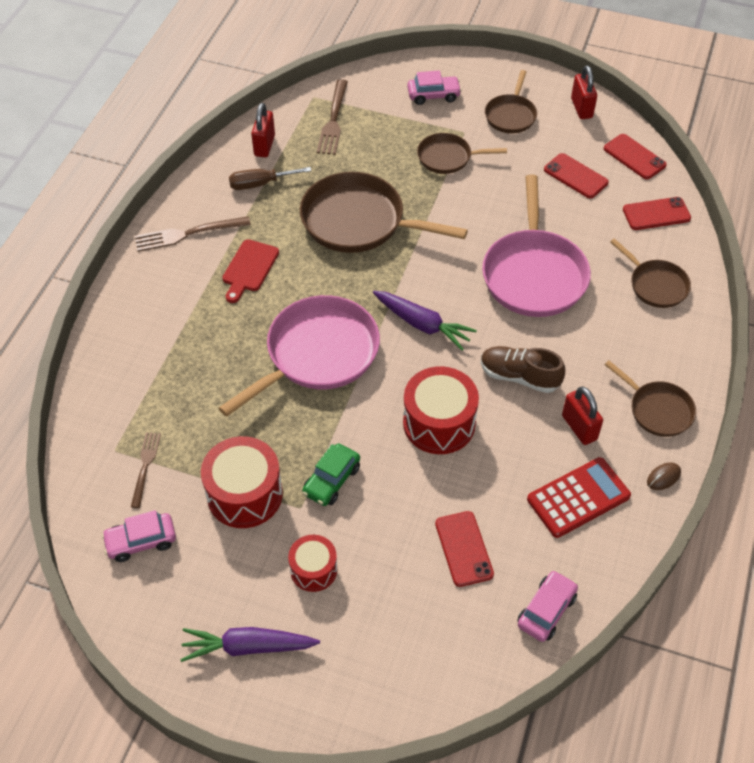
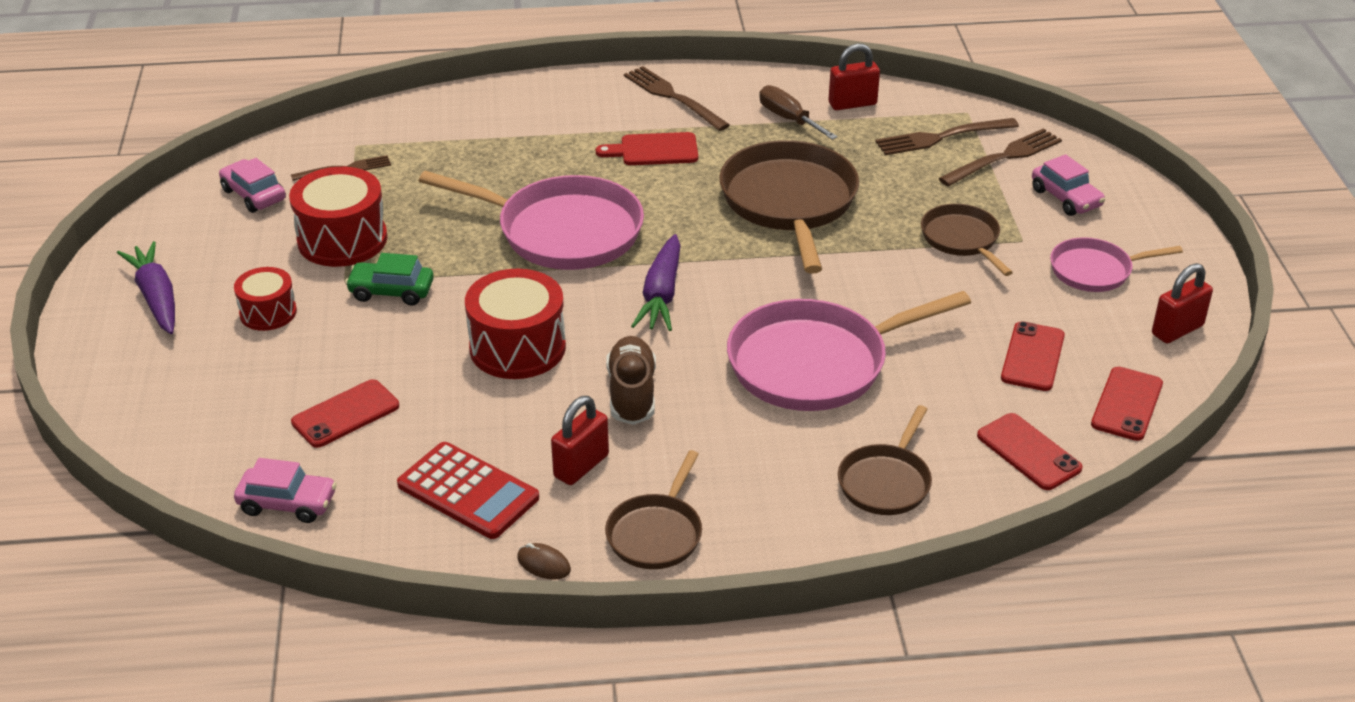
camera: 65 degrees right, 15 degrees down
(374, 102) = (1004, 157): none -> brown fork
(511, 115) = (1095, 270): brown pan -> pink pan

